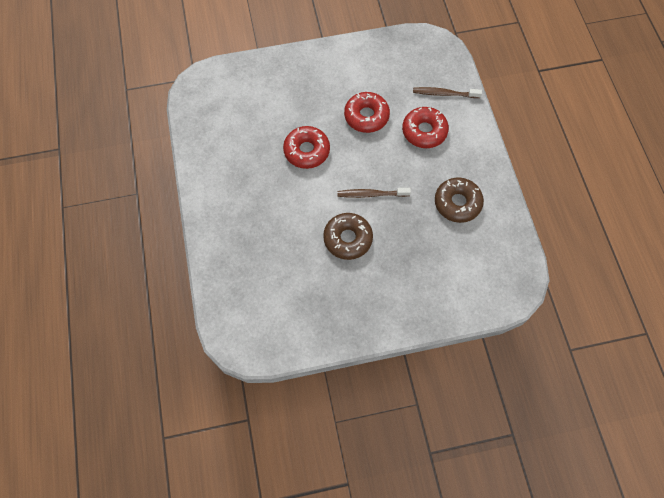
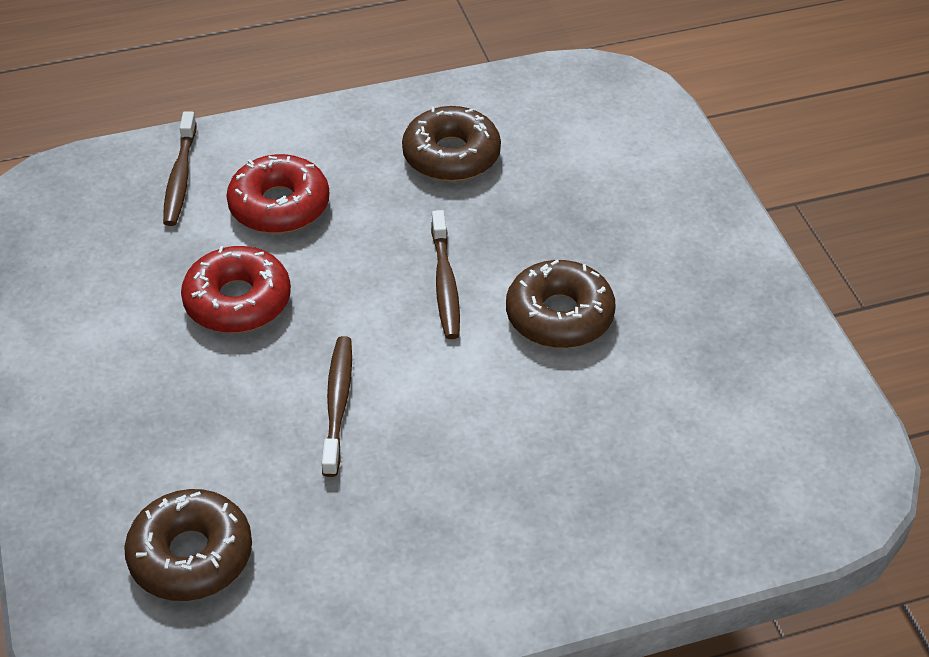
camera: 95 degrees left, 20 degrees down
(242, 103) = (191, 555): none -> brown donut
(306, 151) = (337, 404): red donut -> brown toothbrush

